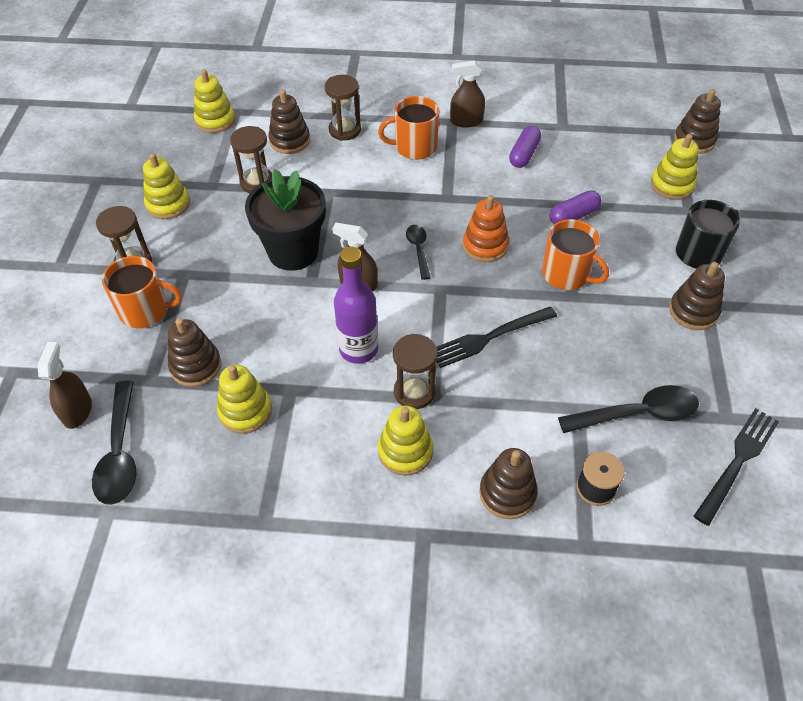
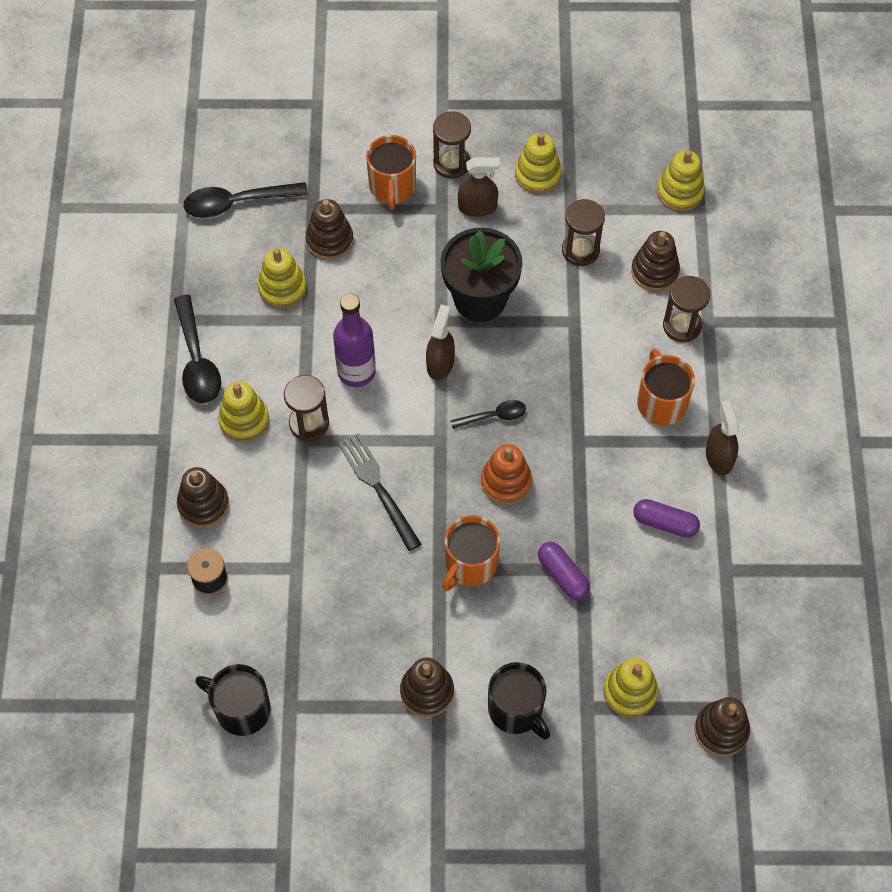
camera: 85 degrees right, 10 degrees up
(77, 411) = (278, 162): brown spray bottle -> brown spray bottle (477, 207)
(637, 414) = (291, 621): black spoon -> black spoon (197, 360)
(738, 460) = (241, 709): black fork -> black mug

